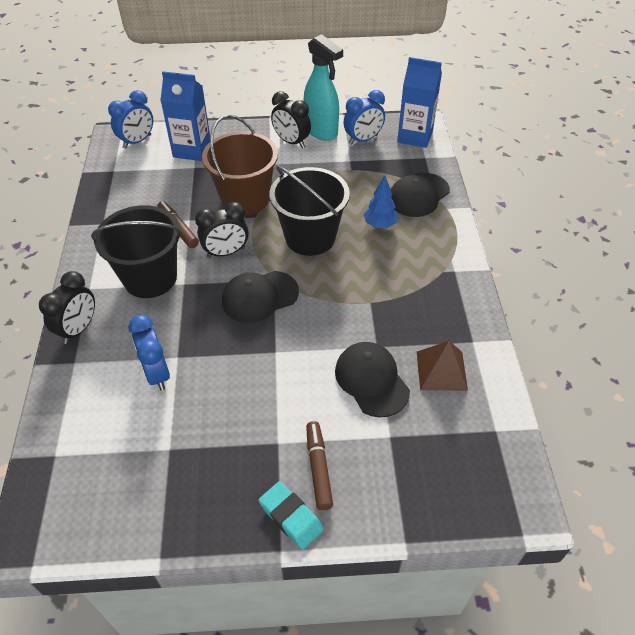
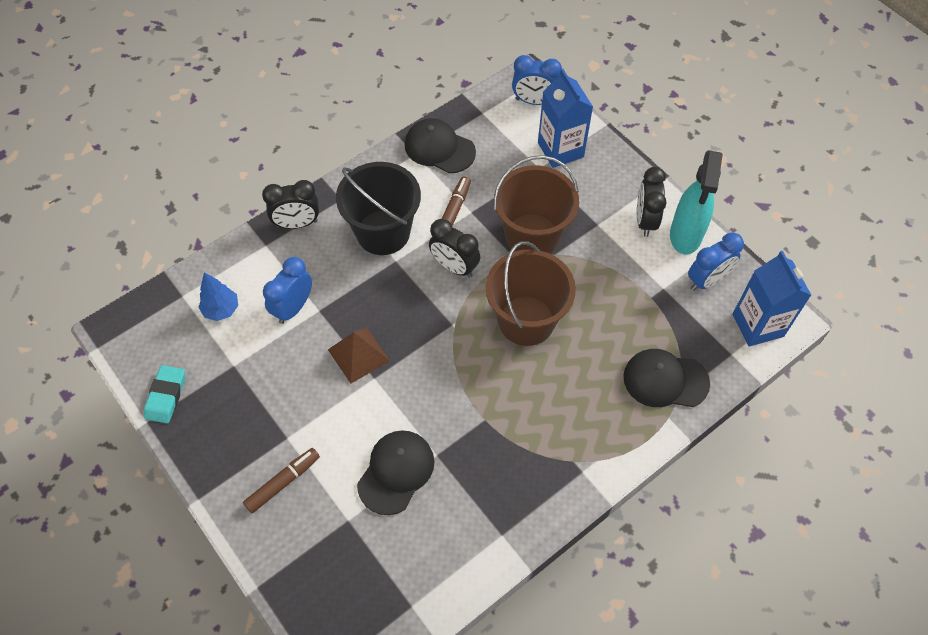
camera: 55 degrees right, 10 degrees up
(259, 296) = (424, 327): black cap -> black cap (439, 148)
(291, 517) = (229, 489): turquoise eraser -> turquoise eraser (166, 396)
(310, 237) = (526, 320): black bucket -> brown bucket
(363, 139) = (707, 280): blue clock -> blue clock turned 60 degrees counterclockwise
(380, 225) = (592, 369): blue tree -> blue tree (221, 310)
(441, 370) = (447, 524): brown pyramid -> brown pyramid (358, 355)

